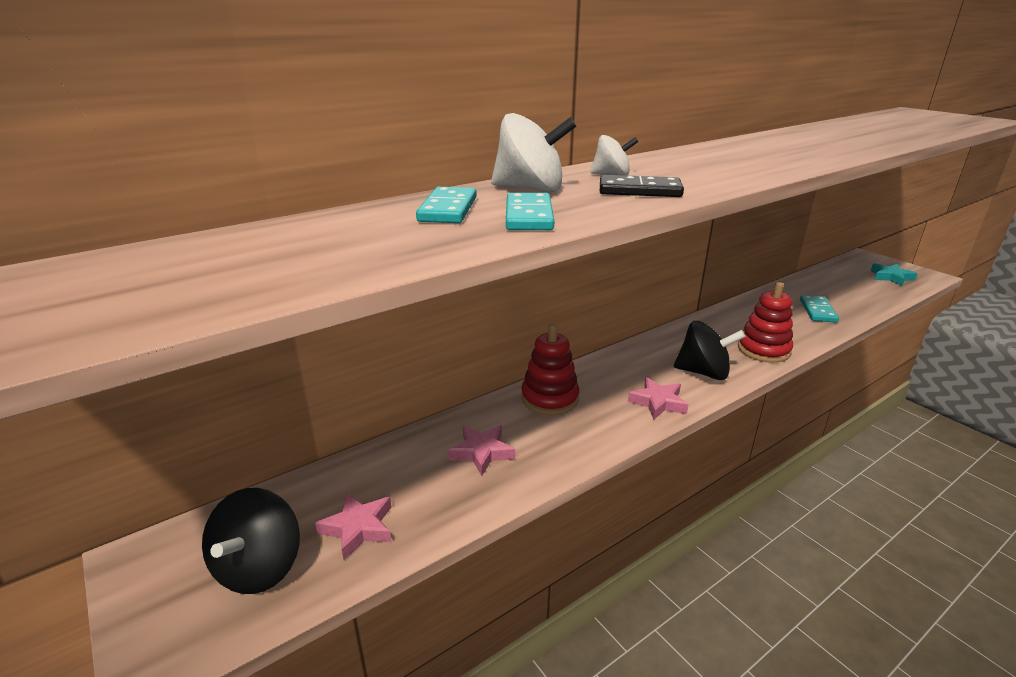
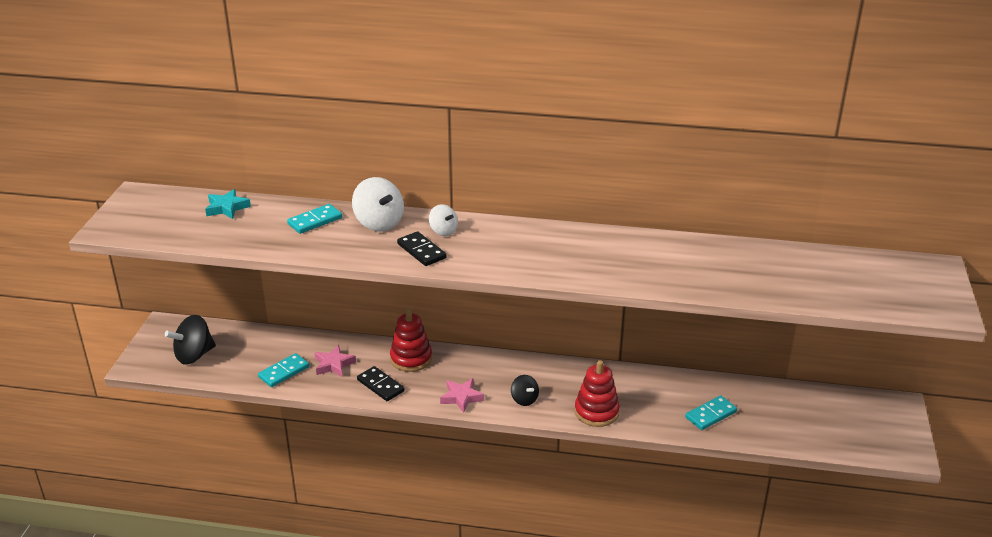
camera: 45 degrees right, 5 degrees up
(358, 528) = (242, 364): pink star -> none
(528, 216) = (333, 243): turquoise domino -> turquoise domino (284, 372)
(569, 441) = (380, 386): none -> black domino
(703, 372) = (524, 399): black spinning top -> black spinning top, size x0.58
(891, 277) = (863, 432): turquoise star -> turquoise star (227, 208)

